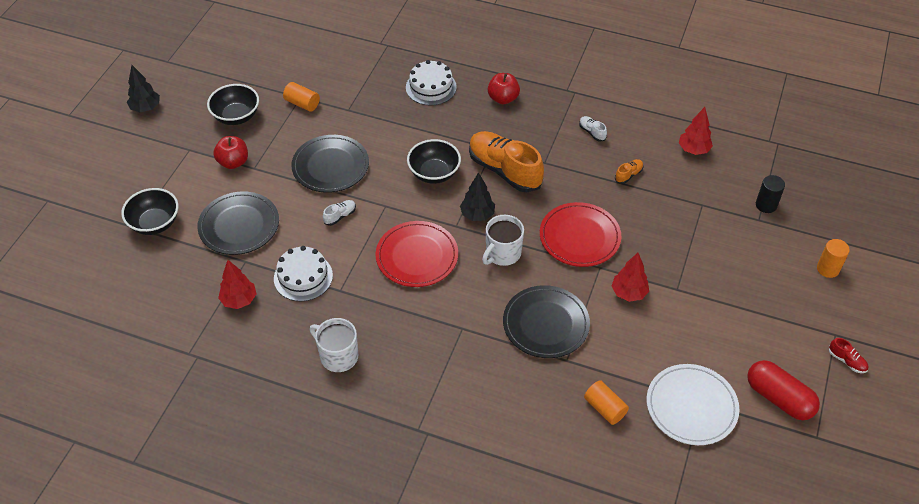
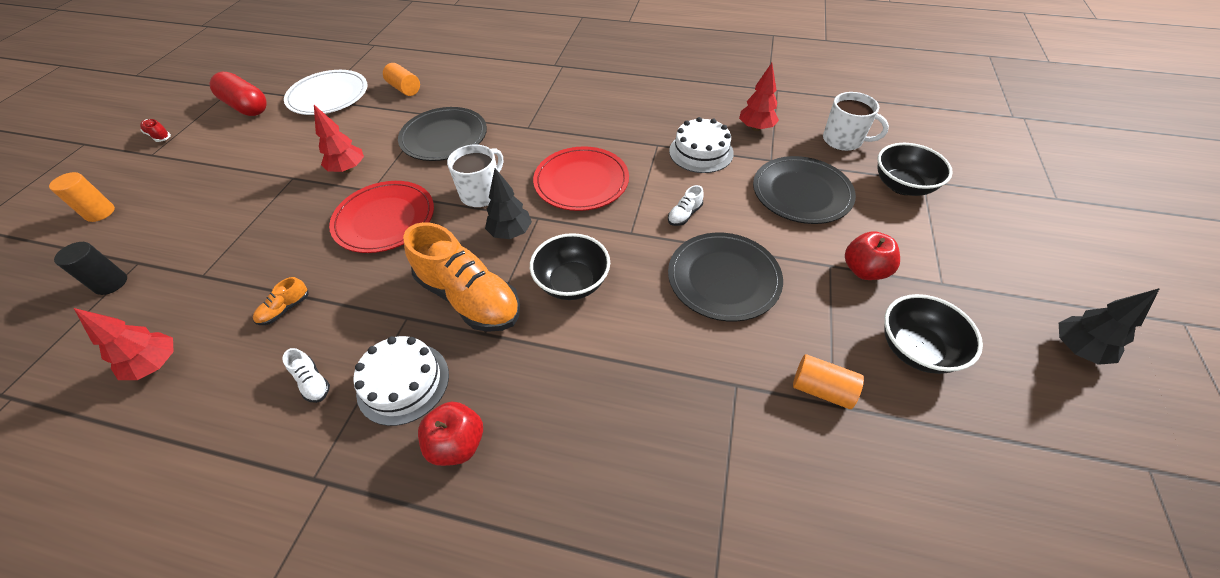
camera: 175 degrees right, 0 degrees up
(338, 356) = (641, 99): white mug -> white mug (843, 140)
(431, 87) = (597, 458): white cake -> white cake (403, 382)

